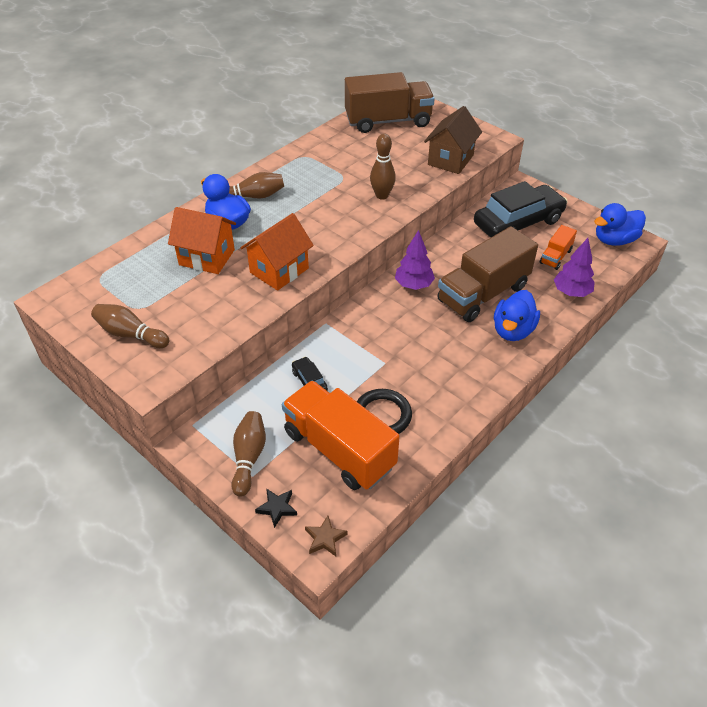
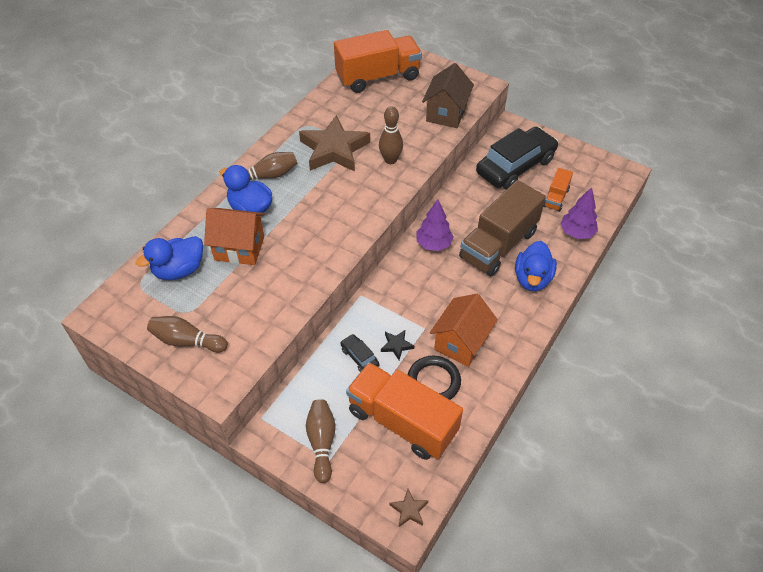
camera: 10 degrees left, 5 degrees up
(277, 508) = (359, 488): black star -> black star (396, 345)
(279, 270) = (312, 253): orange house -> orange house (461, 343)
(326, 180) = (334, 149): none -> brown star
(388, 121) = (378, 77): brown truck -> orange truck
(614, 240) = (605, 174): blue duck -> blue duck (179, 270)

